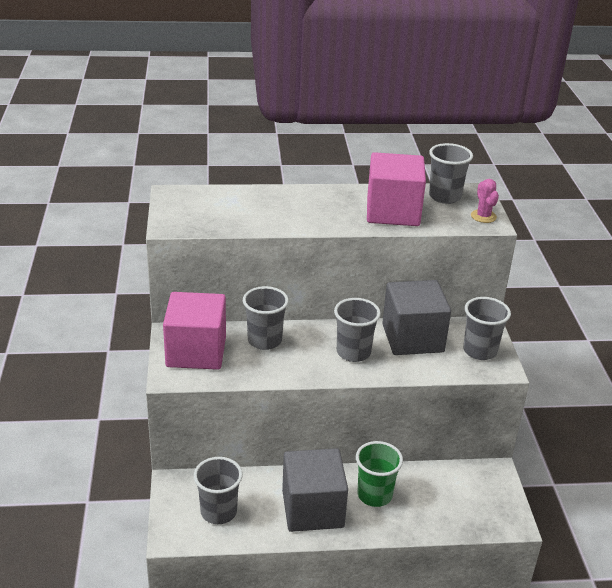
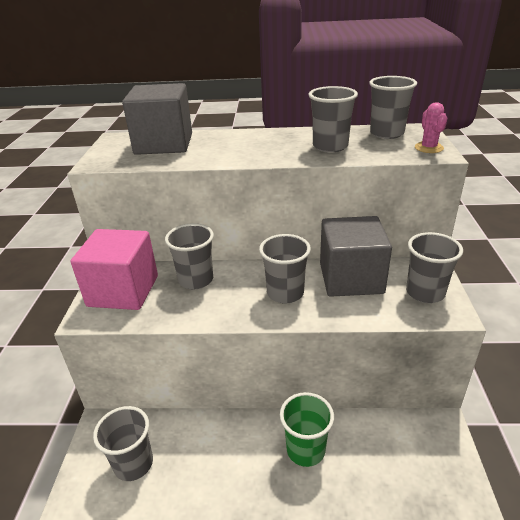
camera: 10 degrees right, 0 degrees up
(312, 509) = (235, 465): grey cube -> grey cube (164, 144)
(393, 212) = (330, 146): pink cube -> grey cup

